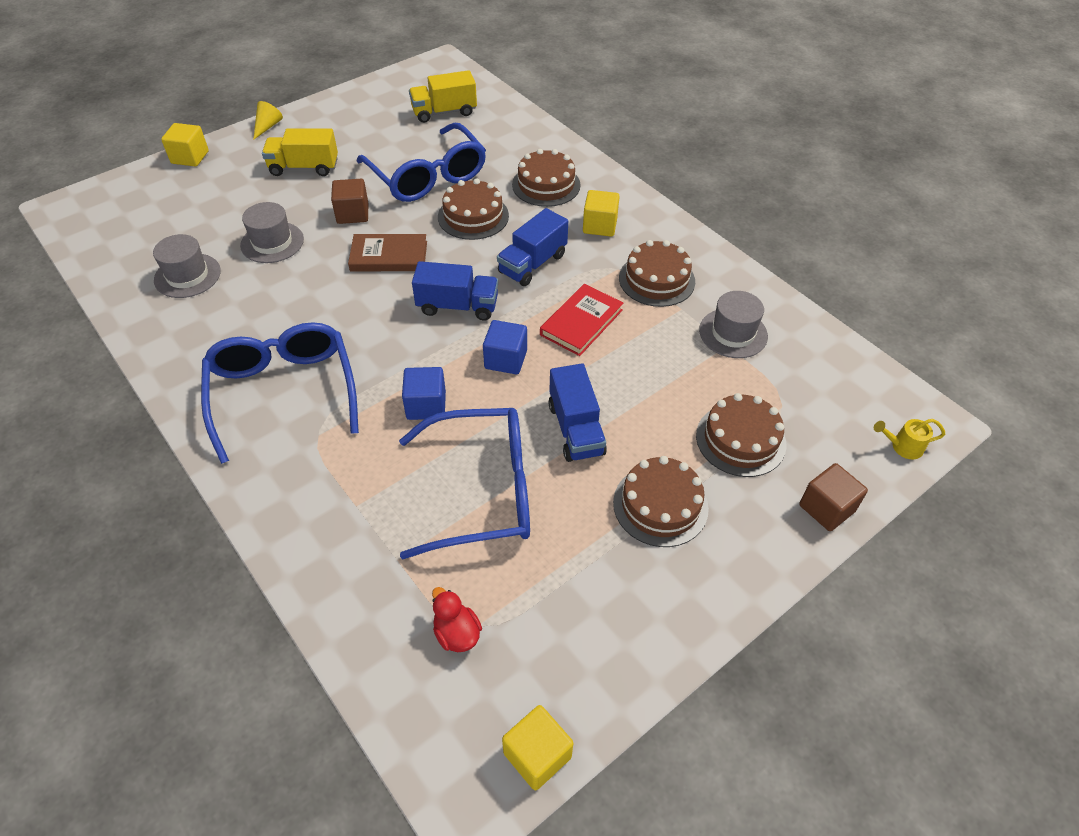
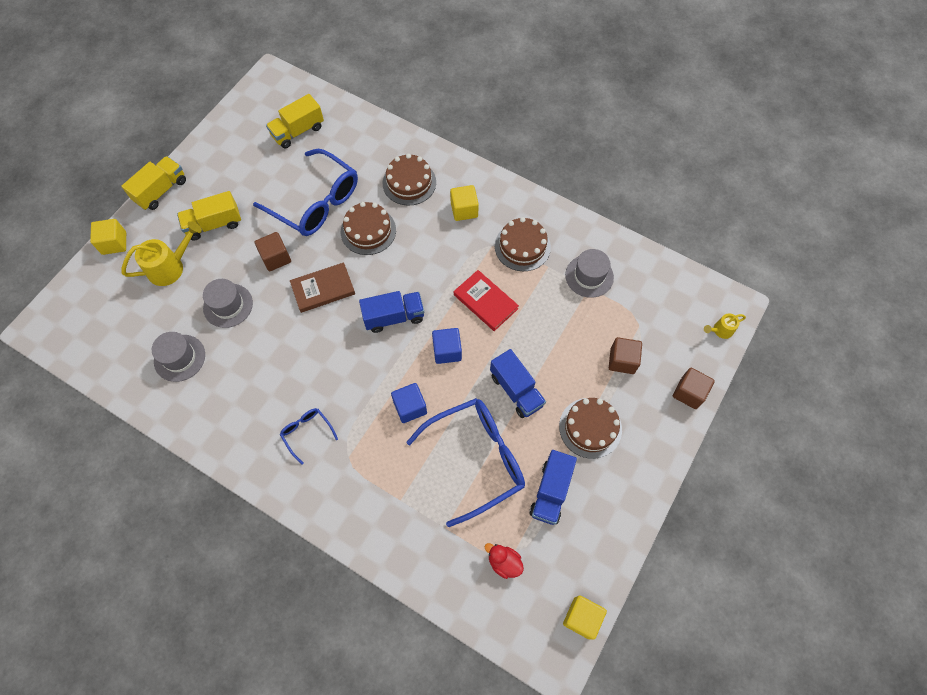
camera: 20 degrees left, 15 degrees up
(234, 192) = (171, 267): none -> yellow watering can
(268, 126) = (161, 191): yellow cone -> yellow truck
(283, 393) = (307, 433): blue glasses -> blue glasses, size x0.45
(532, 264) = (430, 261): blue truck -> blue truck (551, 491)
(581, 322) = (485, 302): red book -> red book turned 60 degrees counterclockwise
(740, 440) = (622, 360): brown cake -> brown cube

